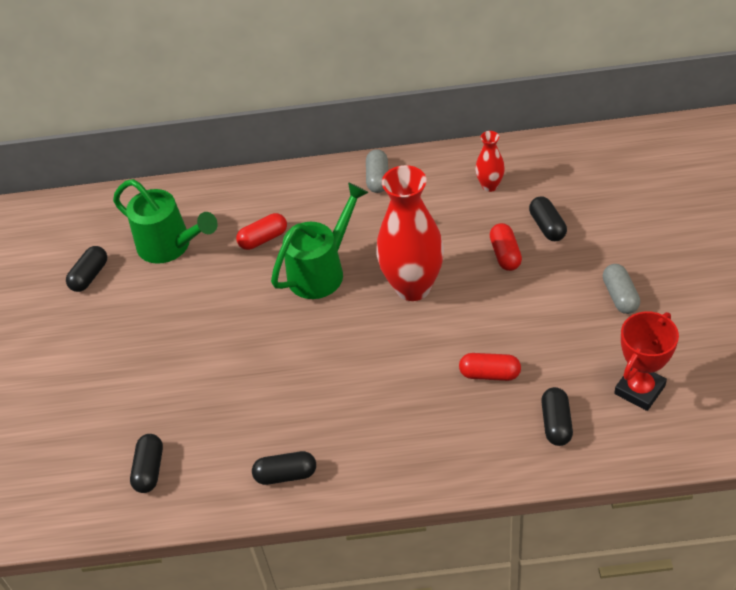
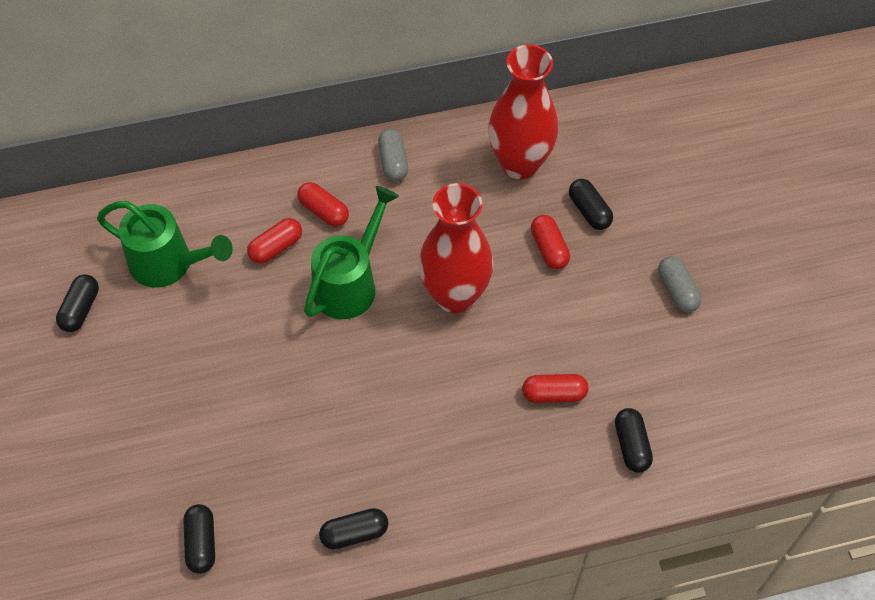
camera: 15 degrees left, 10 degrees up
(310, 213) = (324, 211): none -> red capsule
(490, 186) = (519, 164): red vase -> red vase, size x2.11
(639, 390) = (711, 399): red trophy -> none

